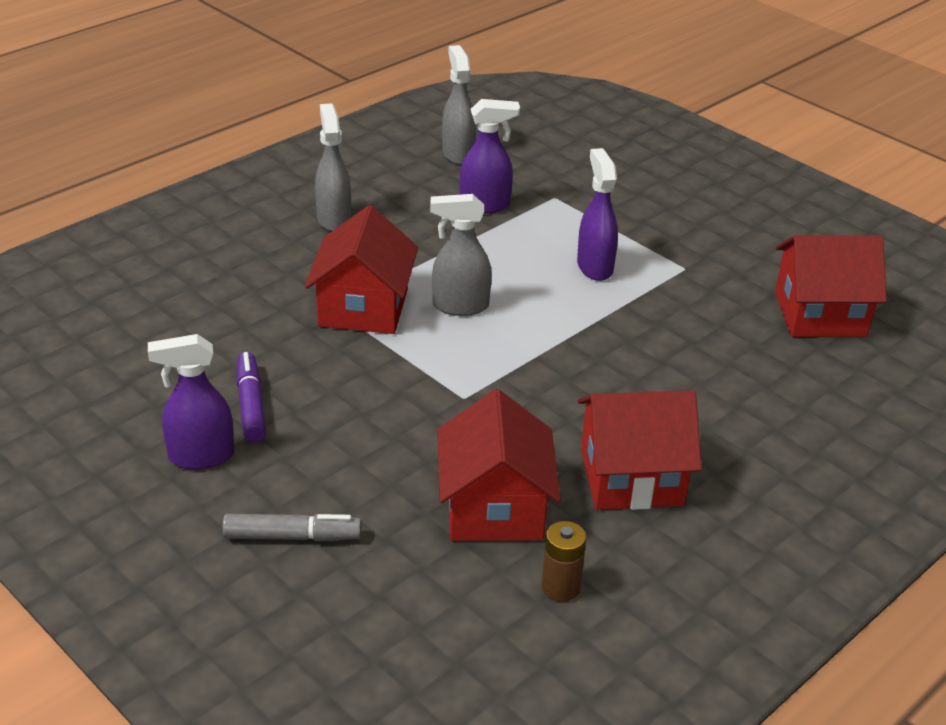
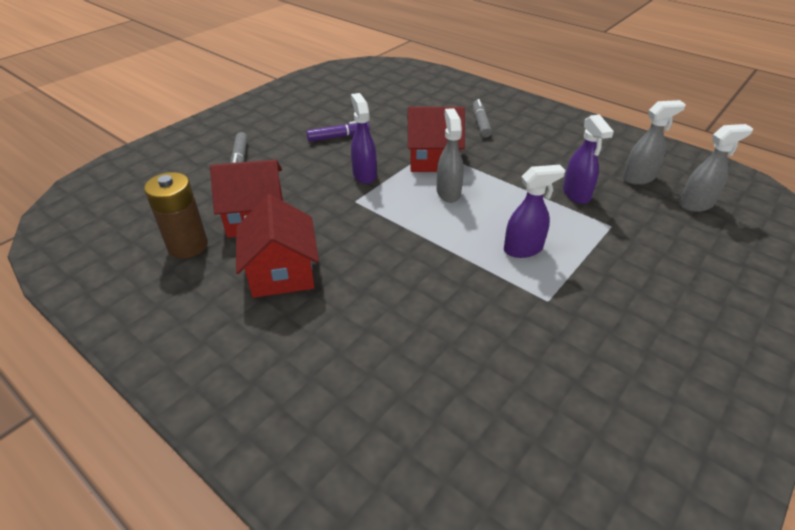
camera: 85 degrees right, 5 degrees up
(200, 456) = (298, 129): purple spray bottle -> purple spray bottle (364, 175)
(263, 246) = (480, 123): none -> grey marker
(333, 219) = (522, 140): grey spray bottle -> grey spray bottle (696, 204)
(560, 587) = (188, 246): brown battery -> brown battery, size x1.74
(820, 314) = (514, 394): red house -> none

